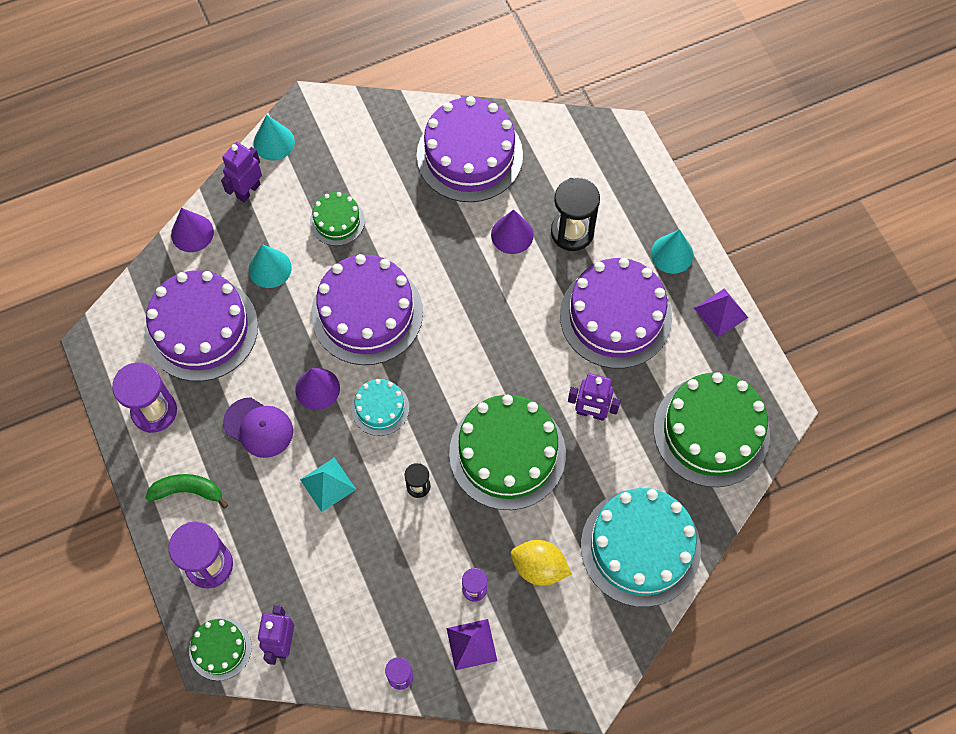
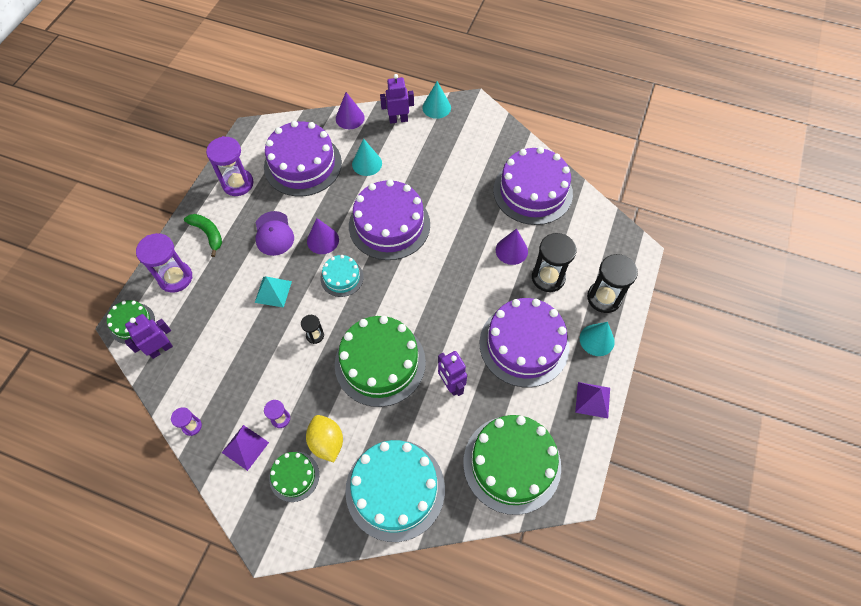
camera: 45 degrees right, 5 degrees down
(337, 221) = (425, 168): green cake -> green cake (294, 476)
(640, 208) = (604, 298): none -> black hourglass

